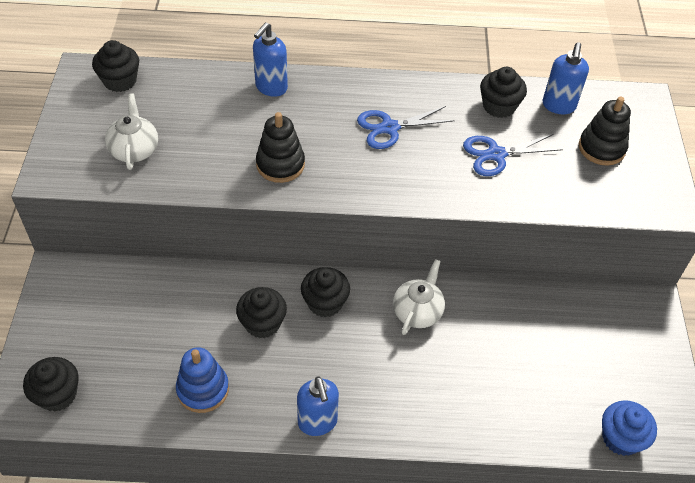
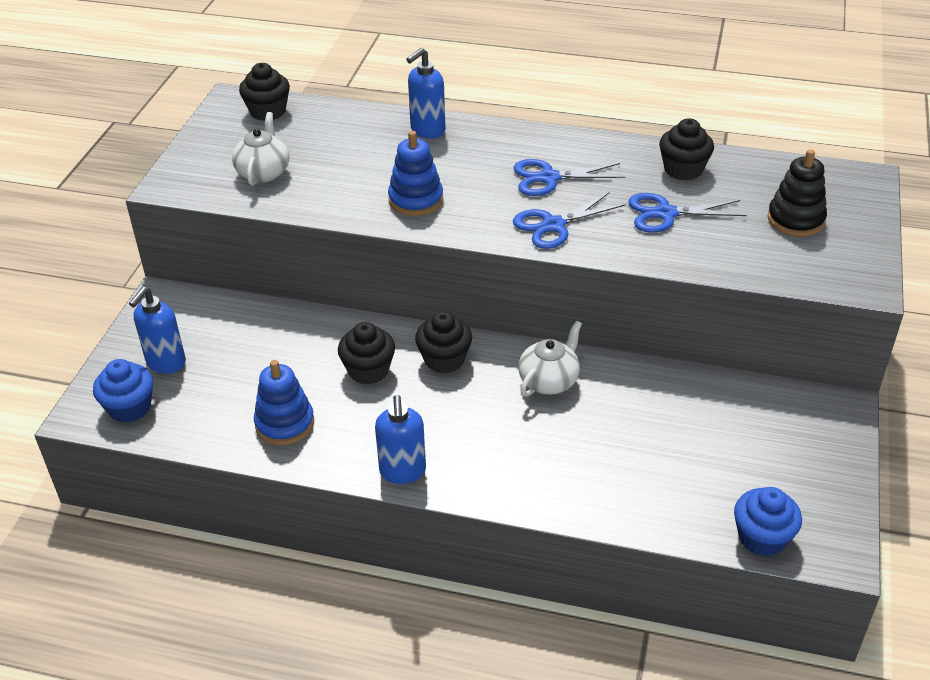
camera: 15 degrees right, 10 degrees down
(57, 394) = (129, 407): black cupcake -> blue cupcake
(280, 164) = (416, 200): black stacking toy -> blue stacking toy
(406, 178) = (553, 225): none -> blue scissors
(558, 106) = (755, 175): blue soap dispenser -> blue soap dispenser (165, 363)

